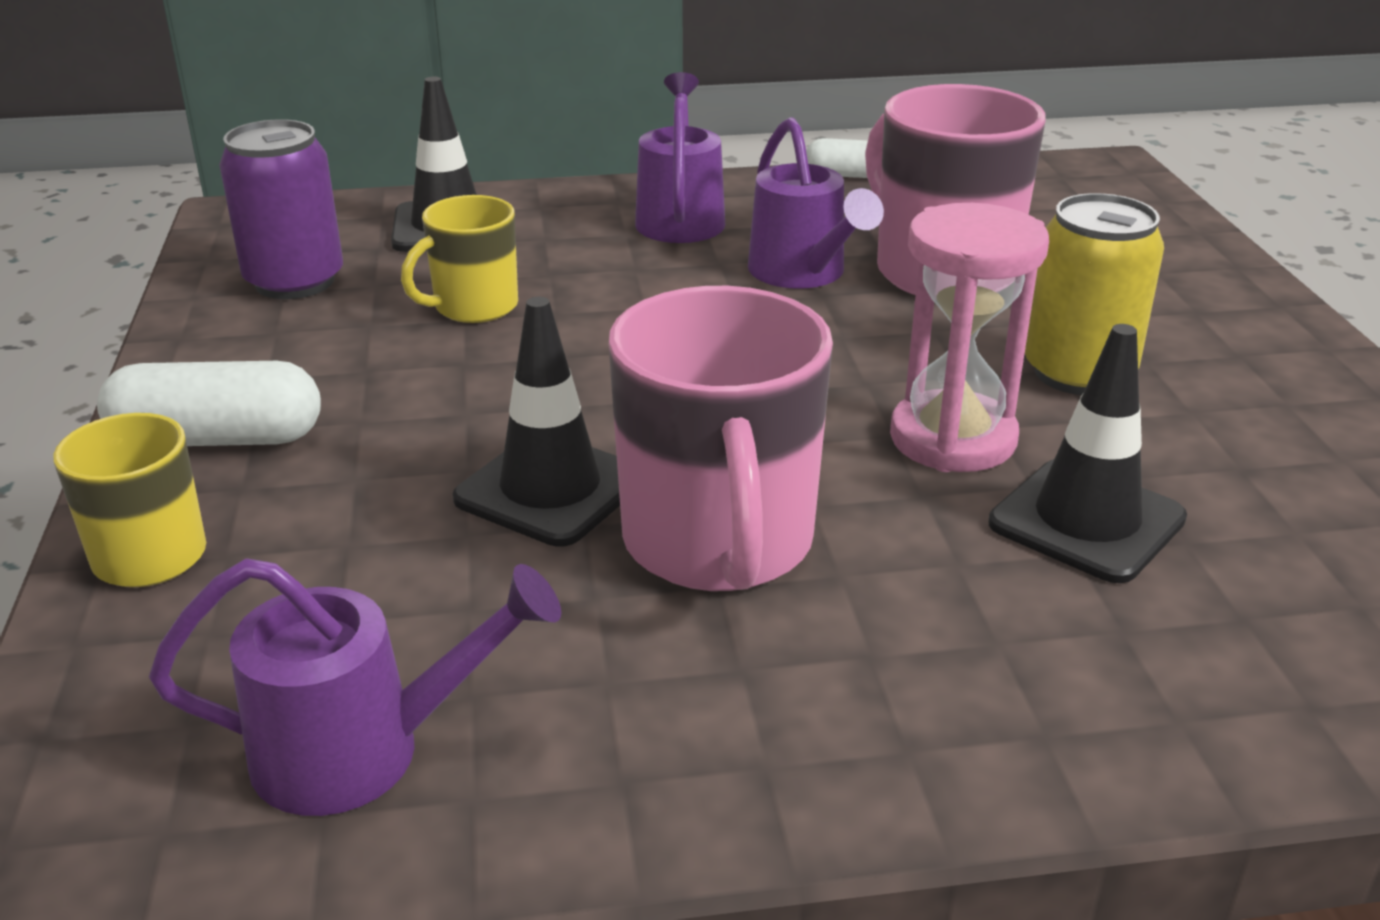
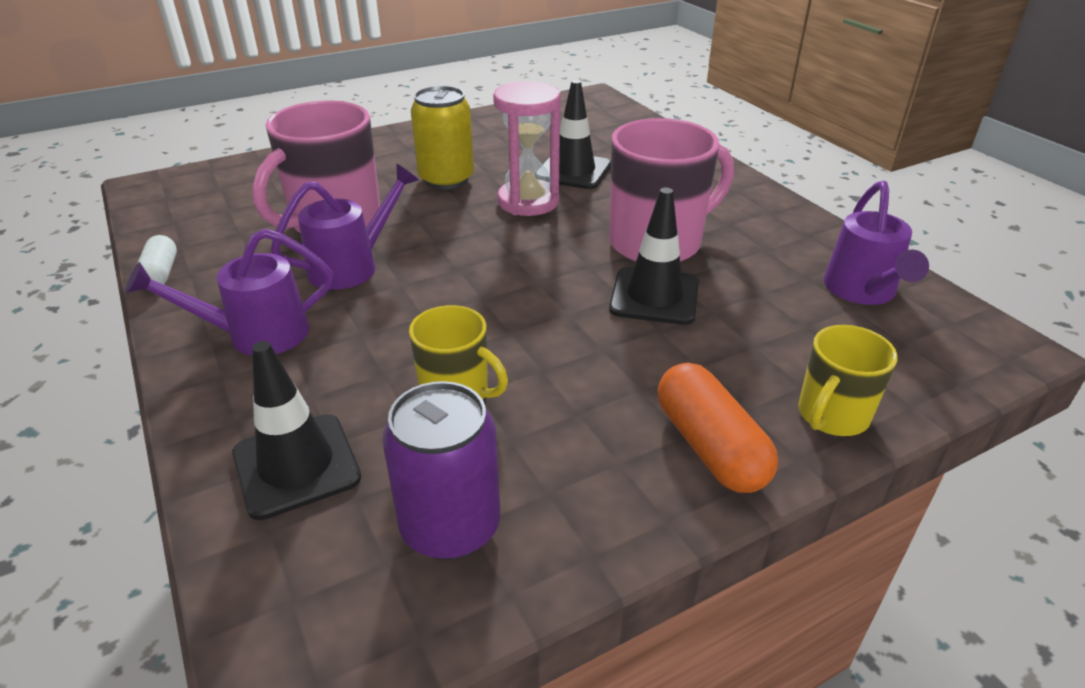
camera: 110 degrees left, 5 degrees up
(218, 439) = (710, 446): white capsule -> orange capsule
(362, 752) = (862, 292): purple watering can -> purple watering can turned 150 degrees counterclockwise

